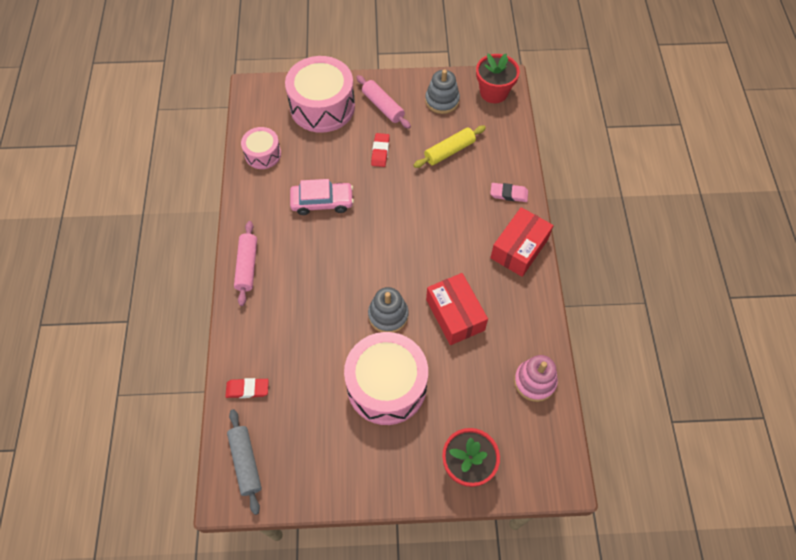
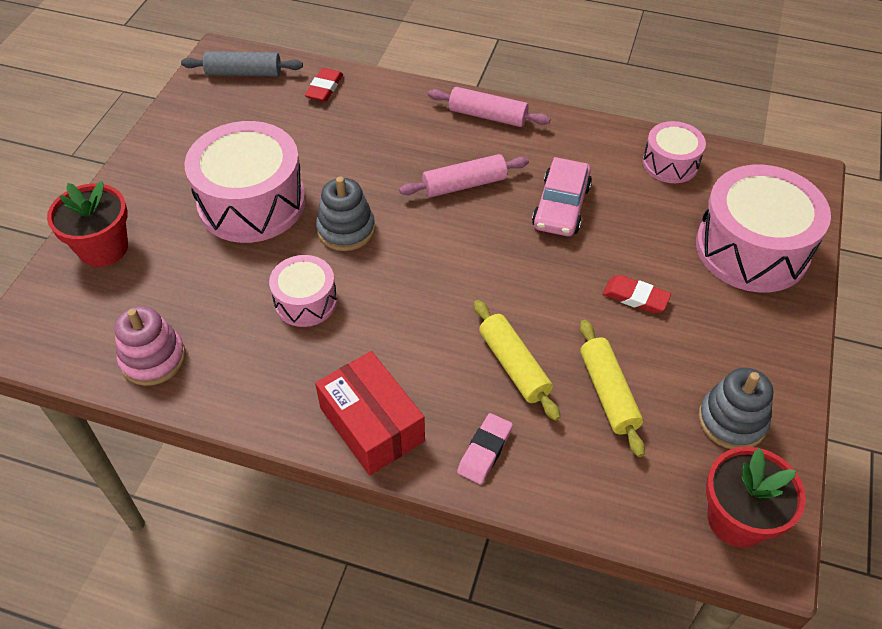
camera: 110 degrees right, 10 degrees down
(383, 106) = (735, 327): pink rolling pin -> pink rolling pin (464, 184)
(452, 195) = (513, 366): none -> yellow rolling pin
(455, 315) = (305, 301): red box -> pink drum

